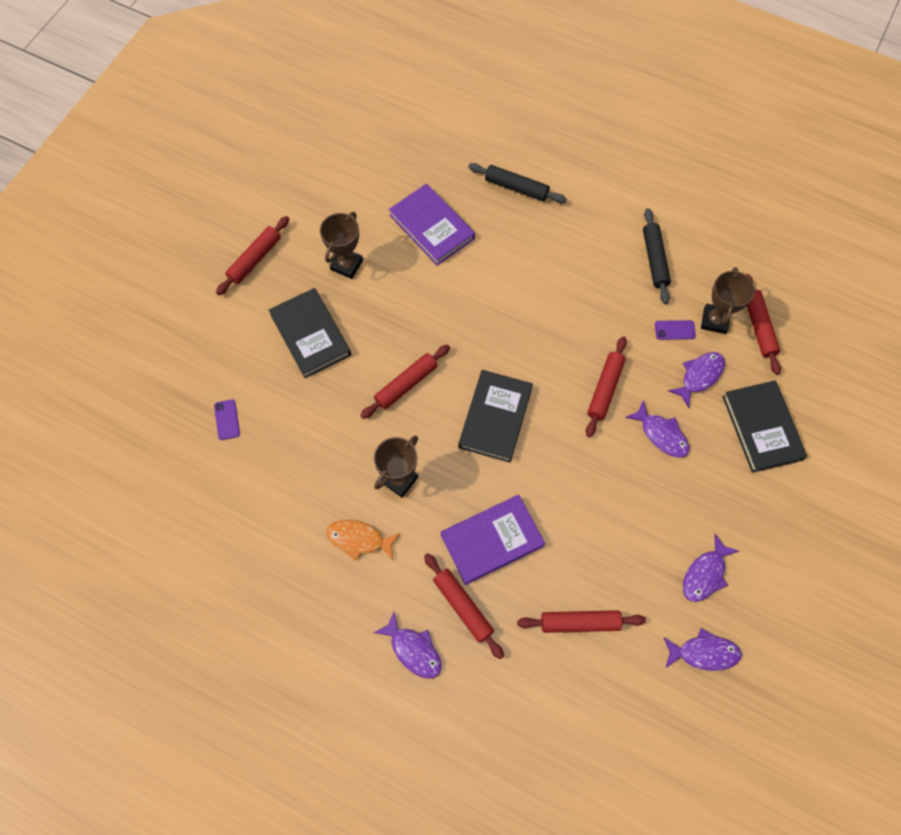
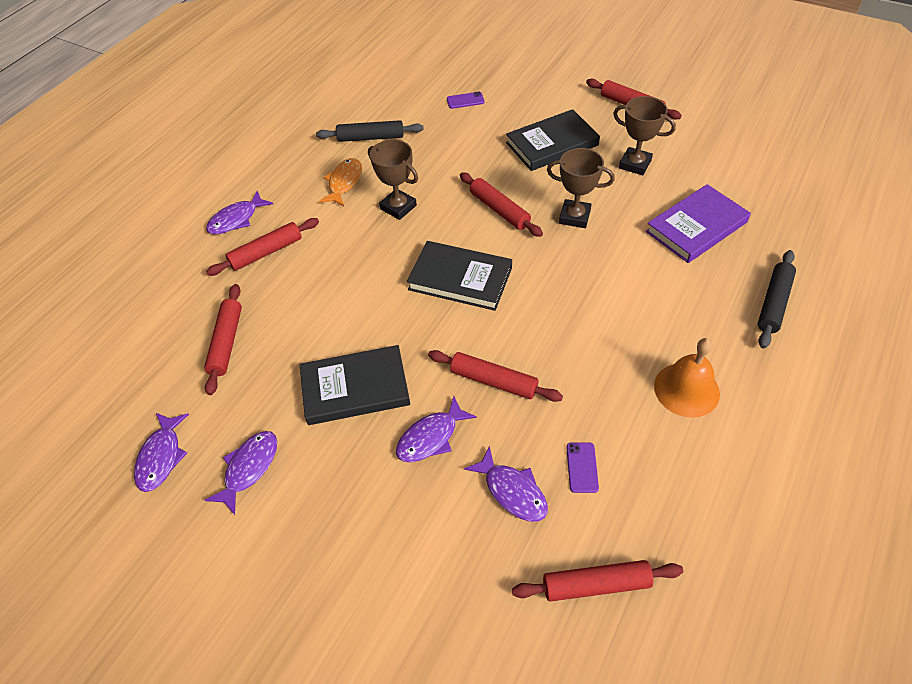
camera: 95 degrees right, 15 degrees down
(492, 540) = (326, 274): purple book -> none
(601, 256) = (686, 389): none -> orange bell
(654, 259) = (693, 452): black rolling pin -> black rolling pin (371, 138)
(705, 574) = (249, 468): purple fish -> purple fish turned 75 degrees clockwise
(714, 320) = (601, 522): brown trophy -> brown trophy (574, 217)
(762, 428) = (433, 565): black book -> black book (355, 388)

